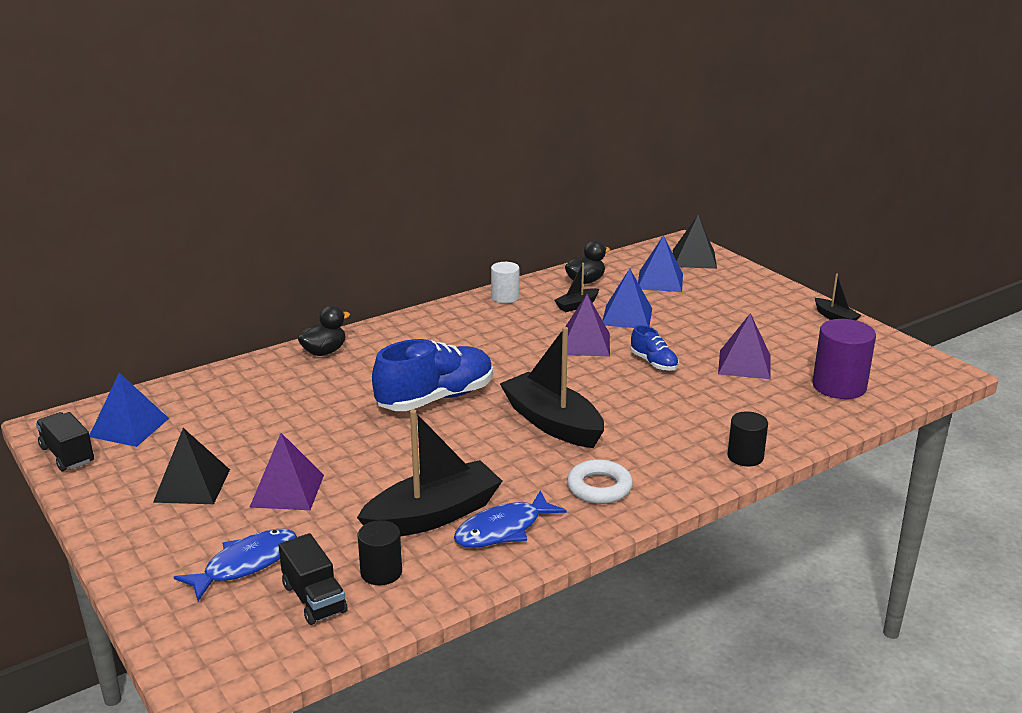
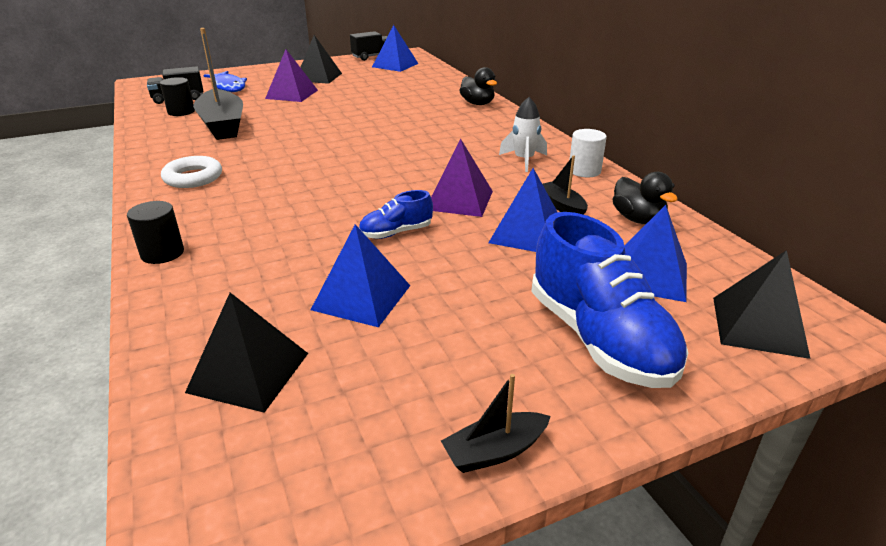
camera: 100 degrees right, 5 degrees up
(436, 399) = (380, 133): blue shoe -> blue shoe (599, 338)
(489, 321) = (524, 160): none -> white rocket
(503, 529) = (181, 142): blue fish -> none
(552, 423) = (308, 170): black boat -> none
(744, 364) = (361, 297): purple pyramid -> blue pyramid
(839, 386) = (249, 372): purple cylinder -> black pyramid

